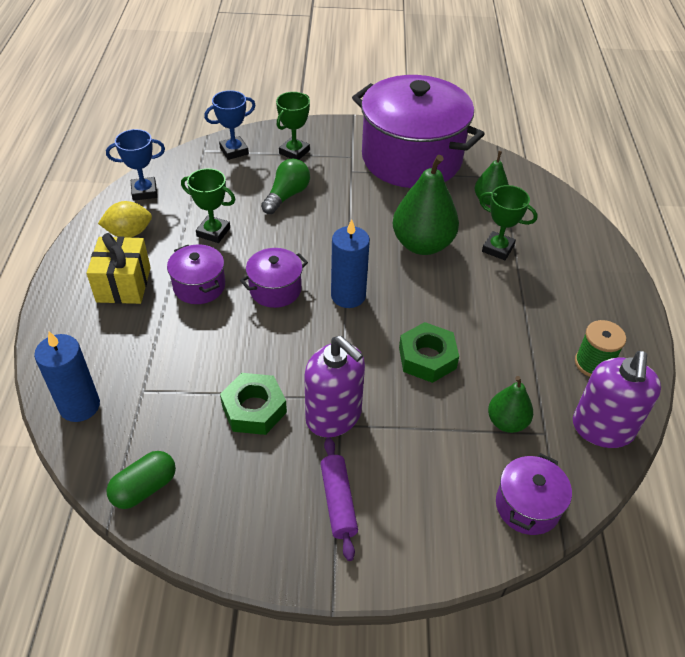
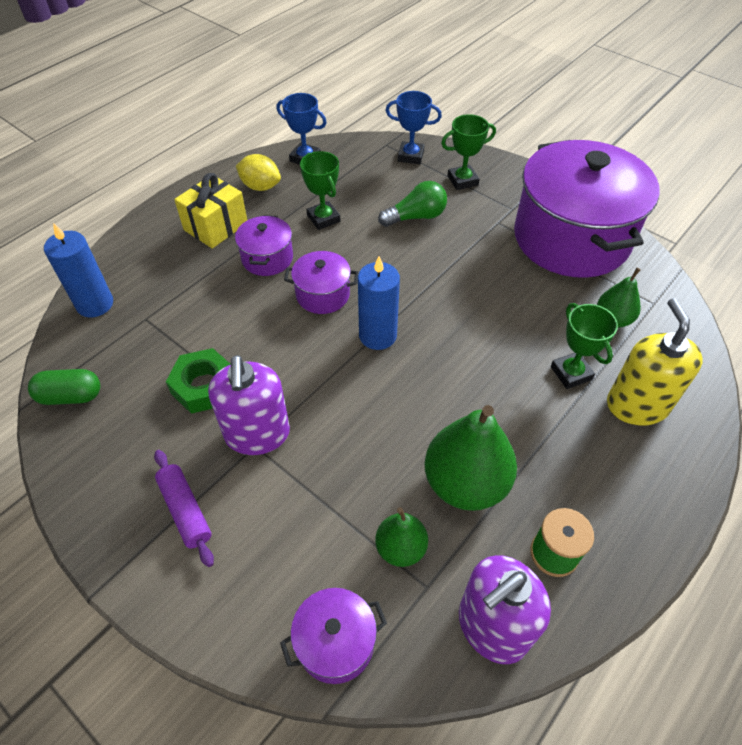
camera: 40 degrees right, 5 degrees up
(338, 501) = (185, 510): purple rolling pin -> purple rolling pin turned 60 degrees counterclockwise
(422, 244) = (496, 326): green pear -> green pear (465, 483)
(427, 358) = (389, 436): green nut -> none
(553, 246) = (637, 405): none -> yellow soap dispenser

